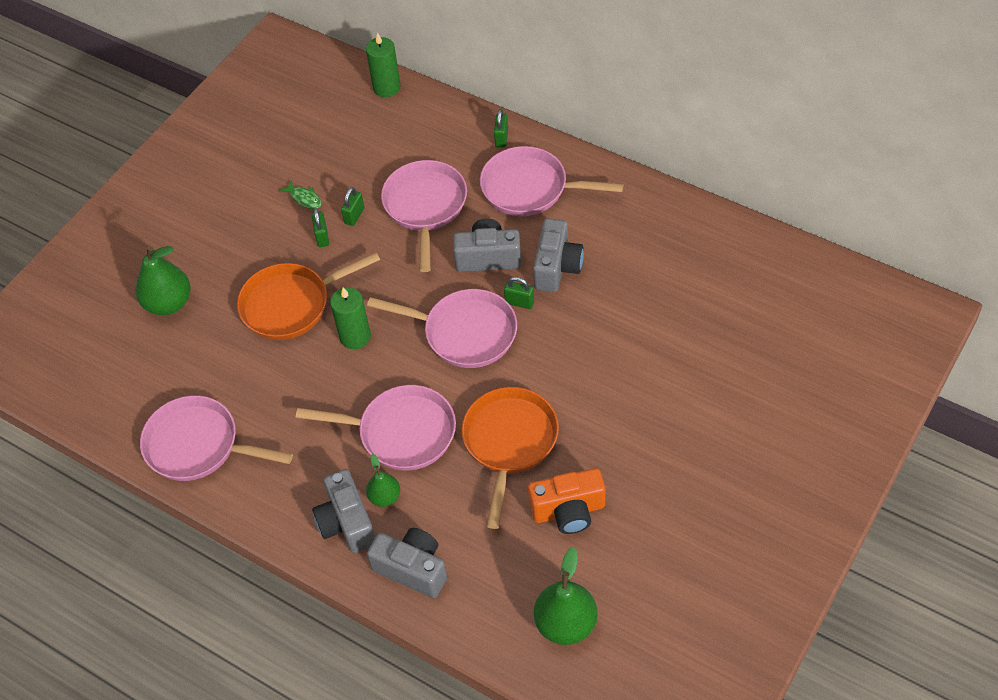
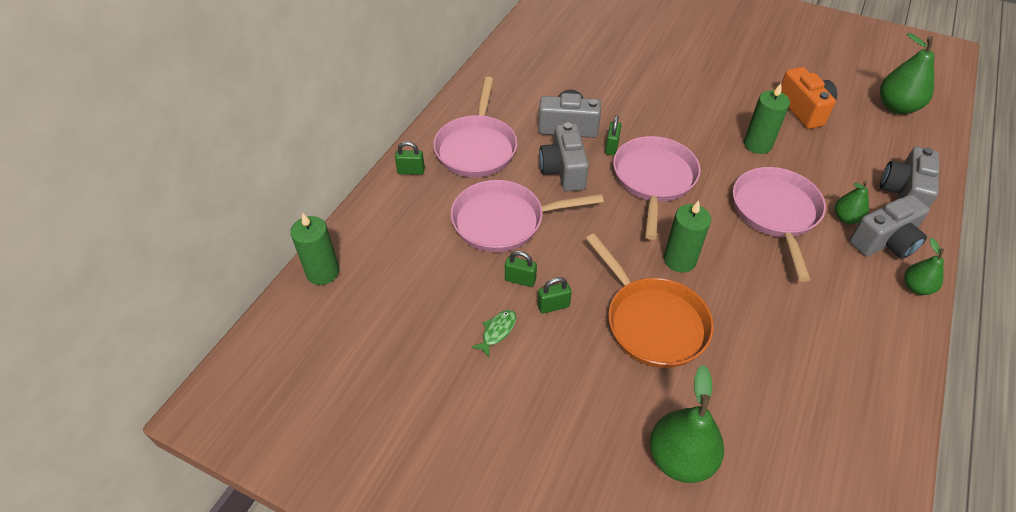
camera: 100 degrees left, 5 degrees down
(198, 445) = (862, 382): pink pan -> none
(285, 529) = (916, 287): none -> green pear
(509, 443) = (757, 144): orange pan -> green candle

